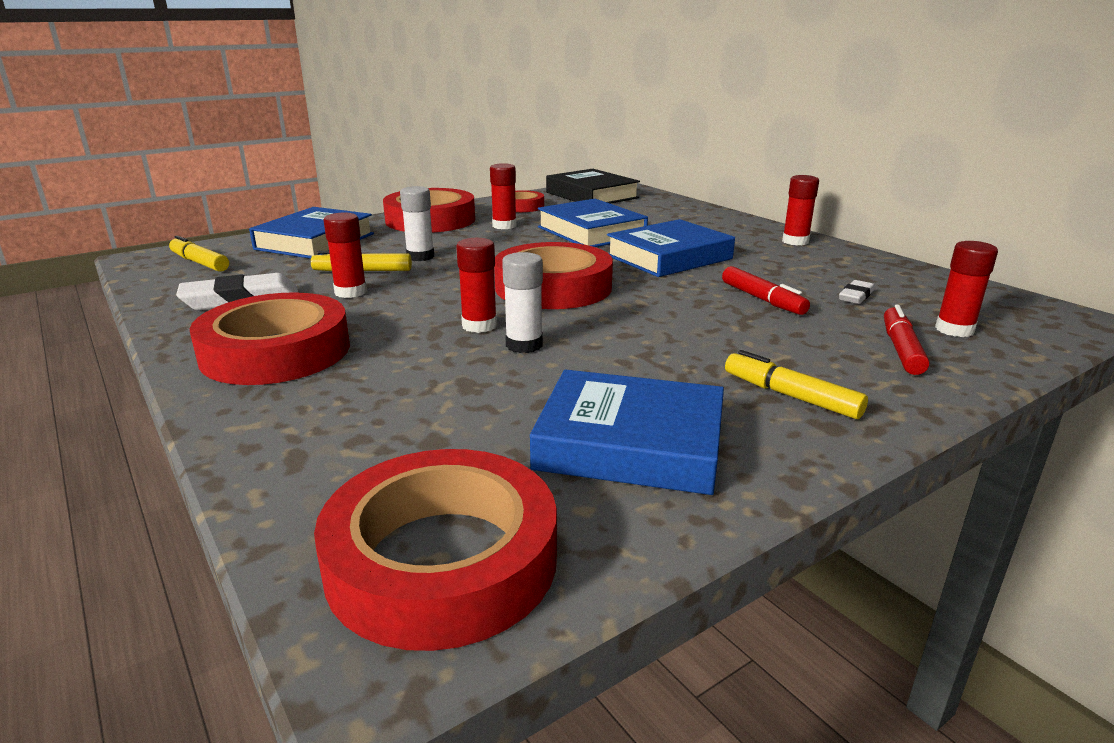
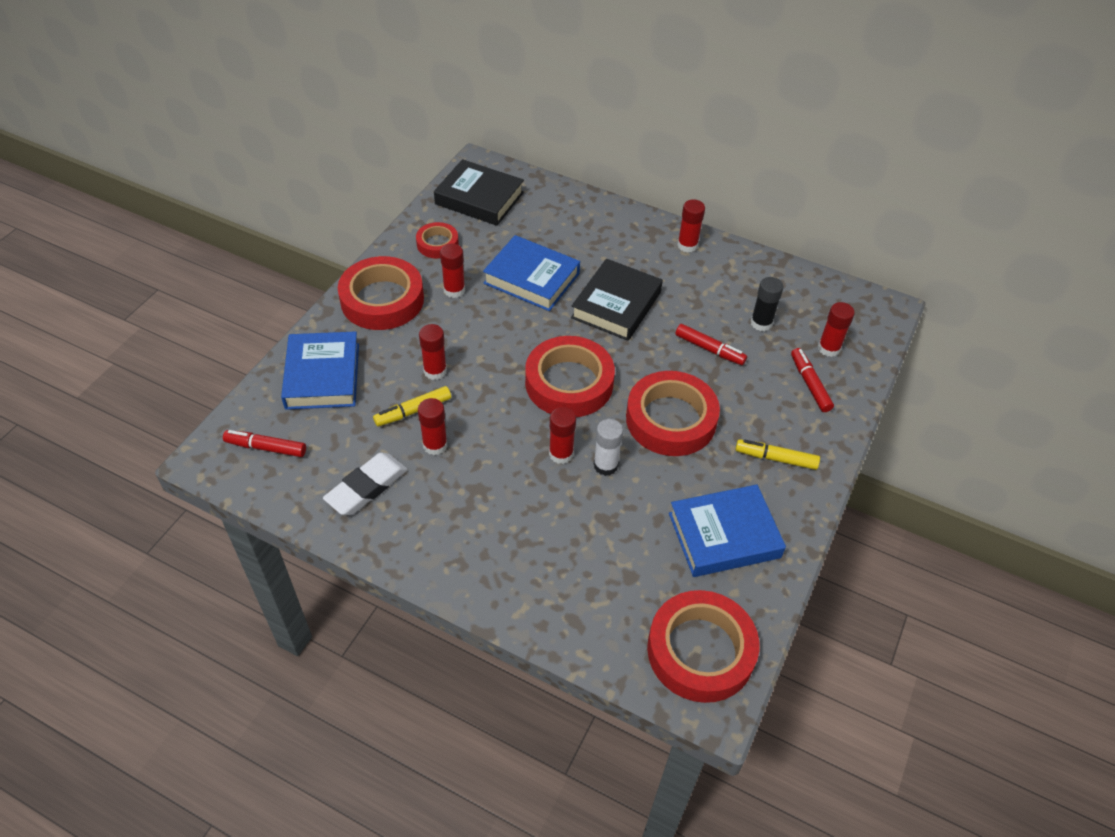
camera: 30 degrees left, 25 degrees up
(199, 263) = (266, 448): yellow marker -> red marker
(276, 351) = (462, 537): red tape -> red tape (671, 419)
(420, 257) = (435, 371): white glue stick -> red glue stick
(669, 257) = (616, 305): blue book -> black book
(856, 296) = (761, 323): white eraser -> black glue stick

